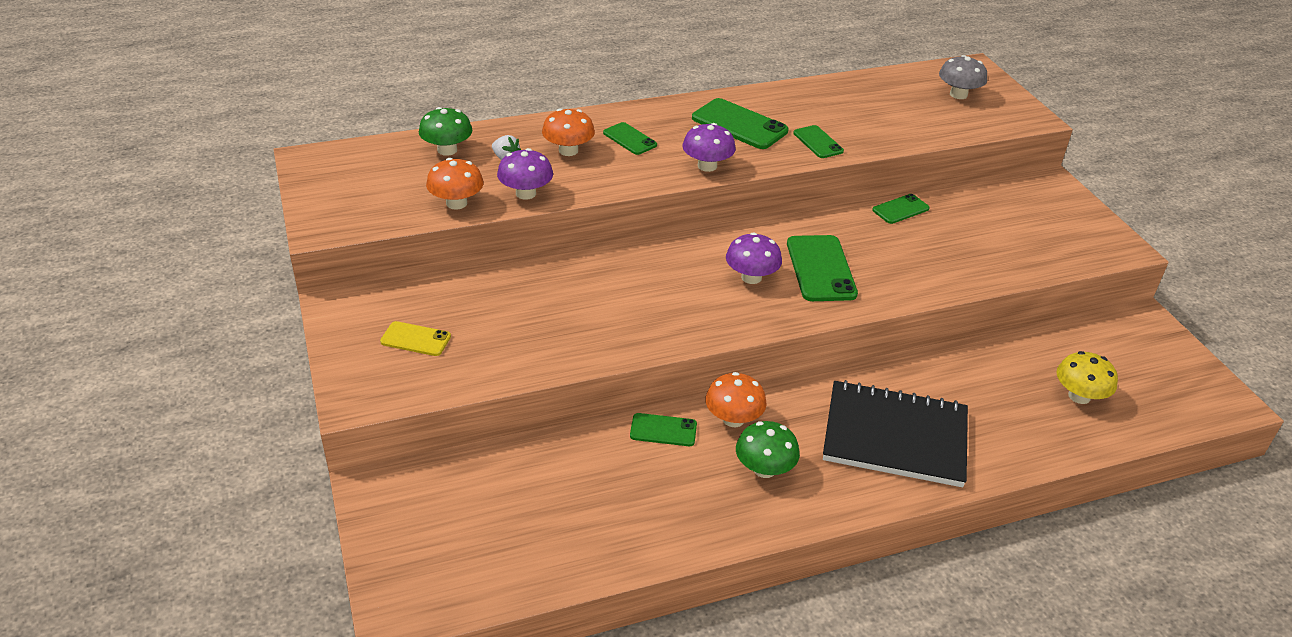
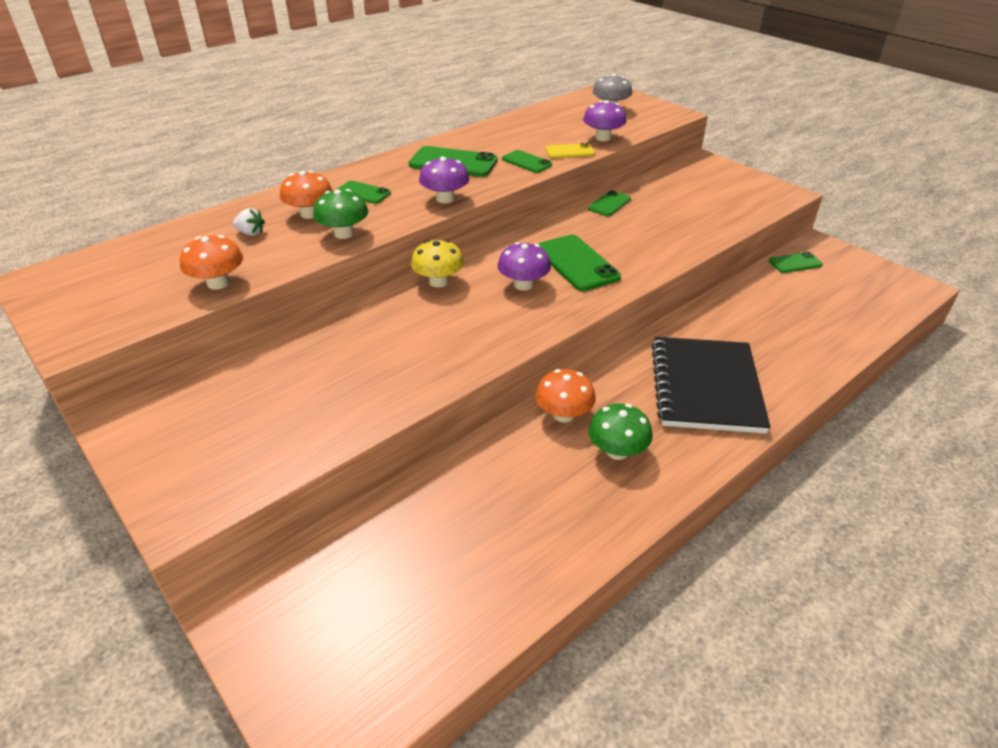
camera: 20 degrees left, 0 degrees up
(415, 339) = (223, 430): yellow phone -> yellow phone (570, 151)
(447, 150) = (186, 239): green mushroom -> green mushroom (344, 233)
(526, 193) = (286, 258): purple mushroom -> purple mushroom (603, 138)
(663, 430) = (507, 445): green phone -> green phone (795, 263)
(895, 436) = (705, 387): black notebook -> black notebook turned 75 degrees counterclockwise
(1079, 396) = (816, 312): yellow mushroom -> yellow mushroom (438, 282)

